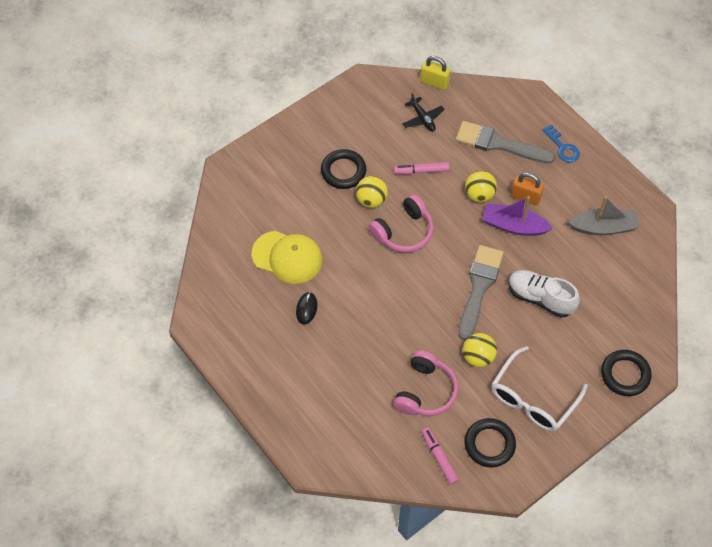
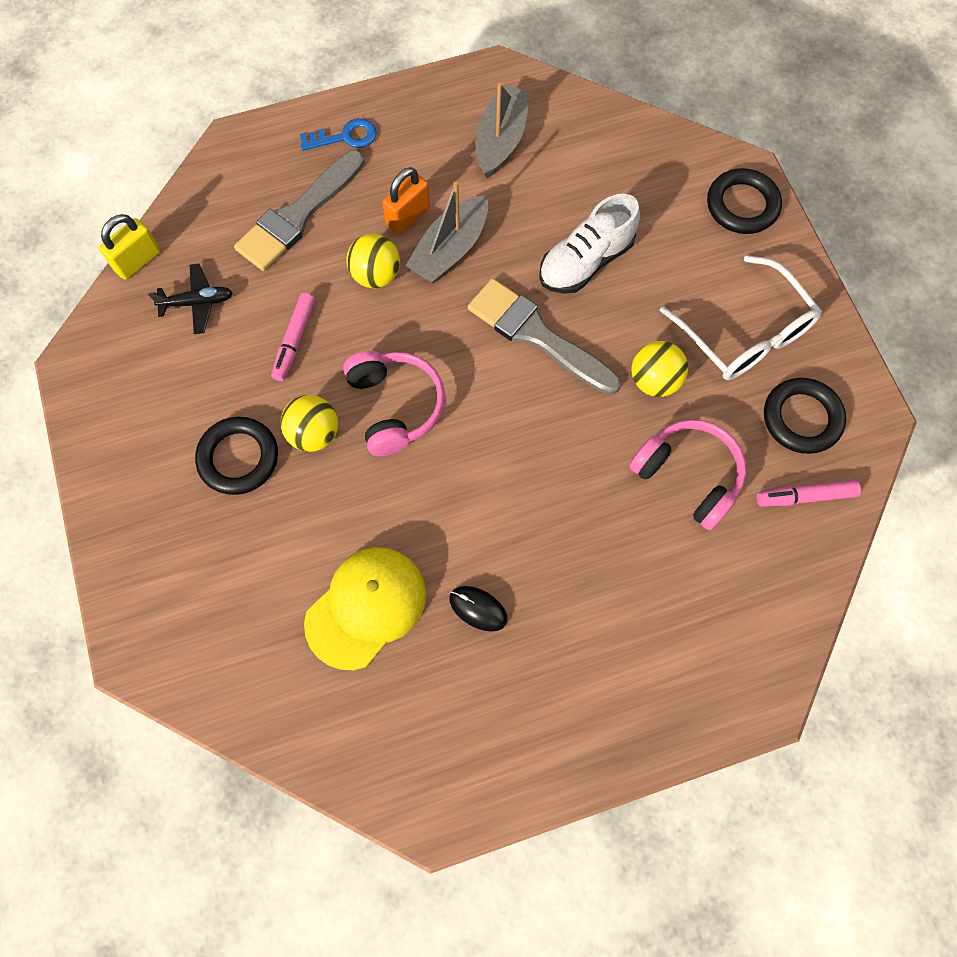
camera: 70 degrees left, 10 degrees up
(514, 226) = (450, 250): purple boat -> grey boat

